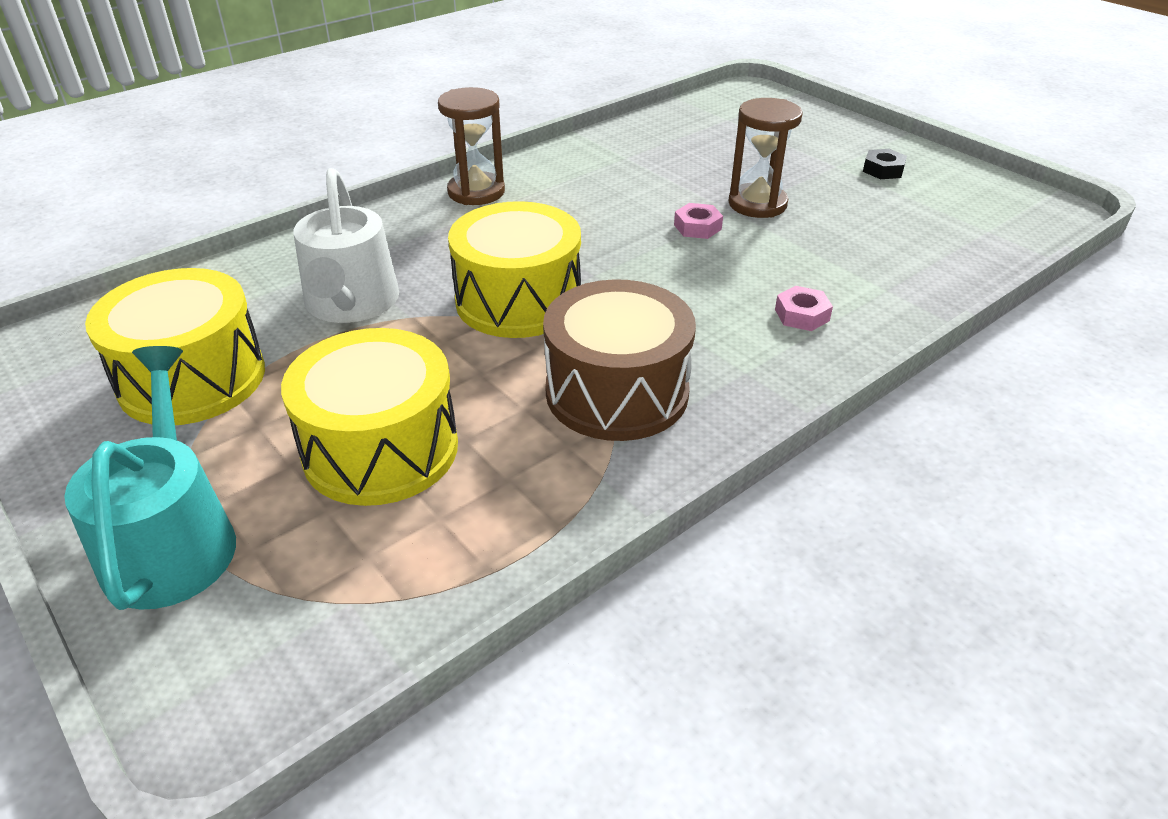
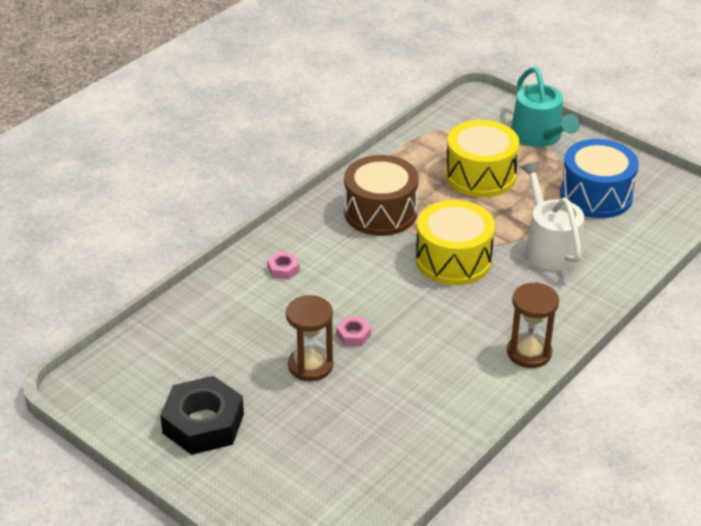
camera: 170 degrees right, 0 degrees up
(192, 379) = (596, 195): yellow drum -> blue drum
(883, 170) = (203, 423): black nut -> black nut, size x2.24

